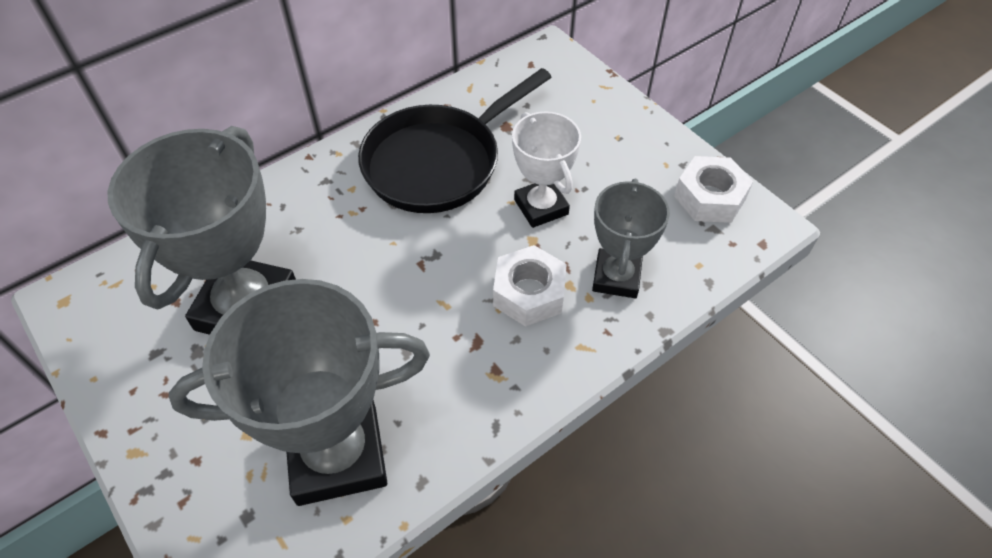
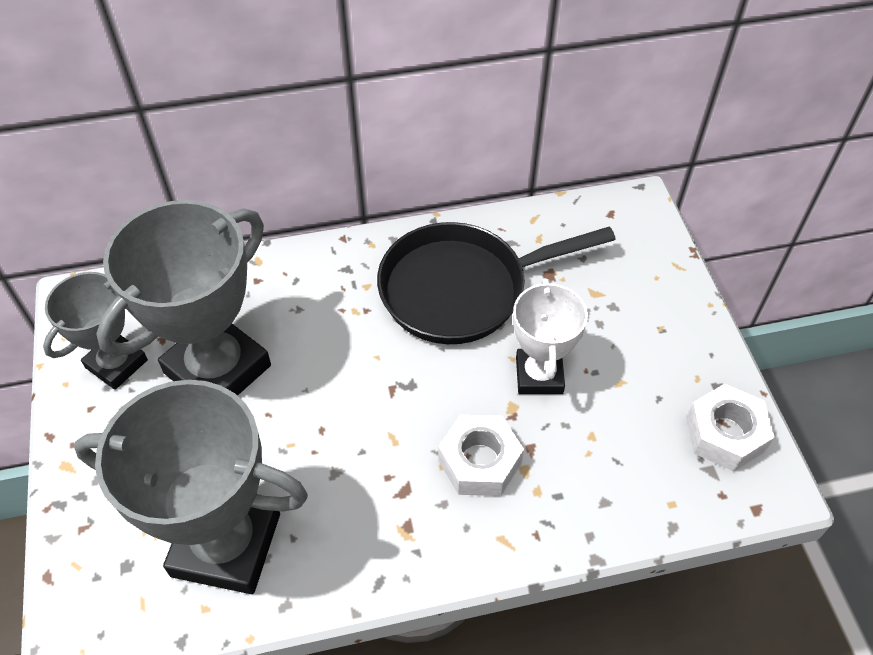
camera: 25 degrees right, 0 degrees up
(616, 277) = (576, 481): grey trophy -> grey trophy (116, 364)

